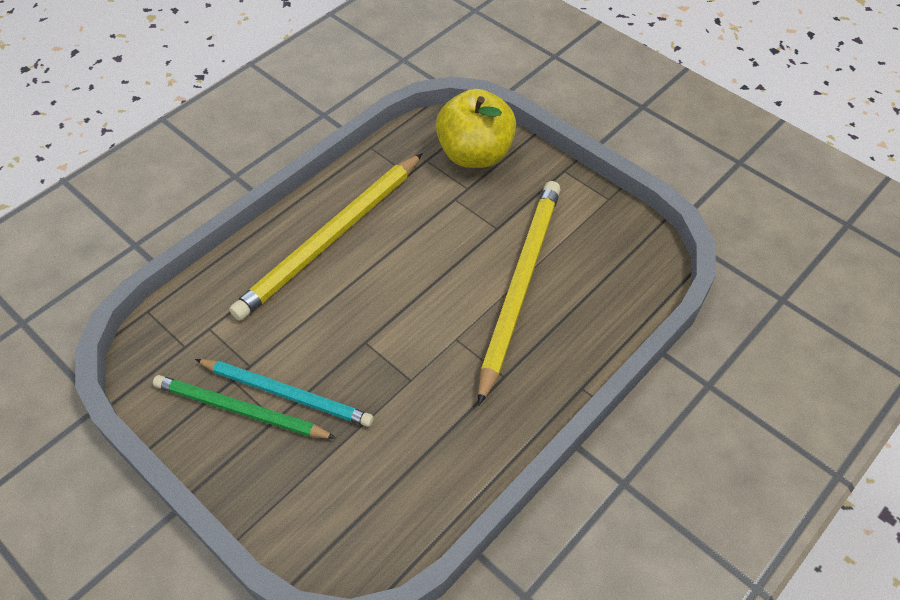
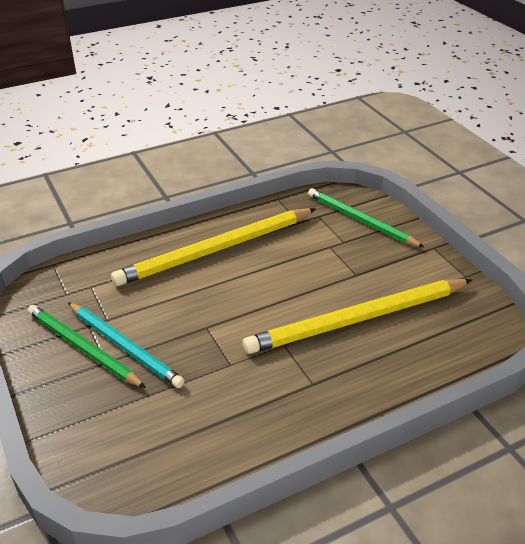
camera: 20 degrees right, 15 degrees down
(475, 154) = (360, 220): yellow apple -> green pencil
(519, 285) = (357, 319): yellow pencil -> yellow pencil turned 150 degrees counterclockwise

